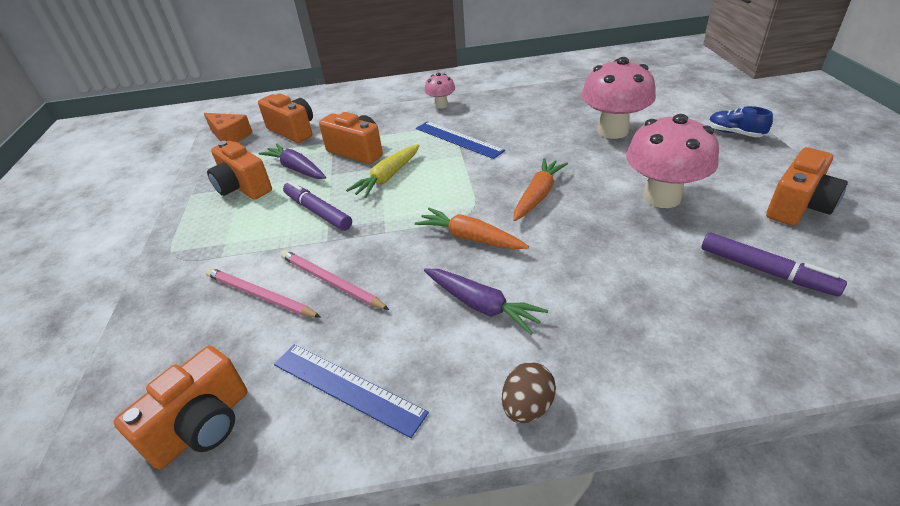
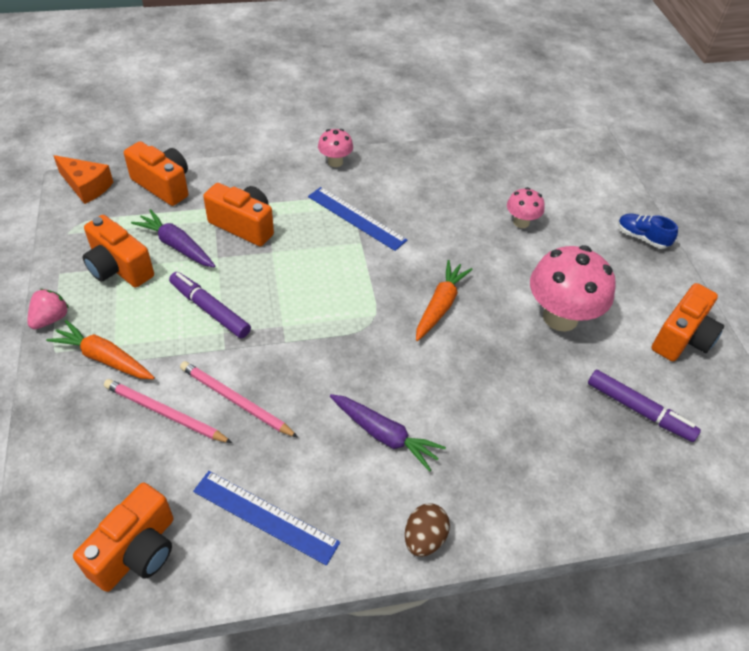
camera: 10 degrees left, 10 degrees up
(174, 227) = (51, 319): none -> pink strawberry
(387, 177) = (281, 267): yellow carrot -> none
(470, 238) = (372, 355): orange carrot -> orange carrot (104, 358)
(613, 131) = (521, 222): pink mushroom -> pink mushroom, size x0.51

